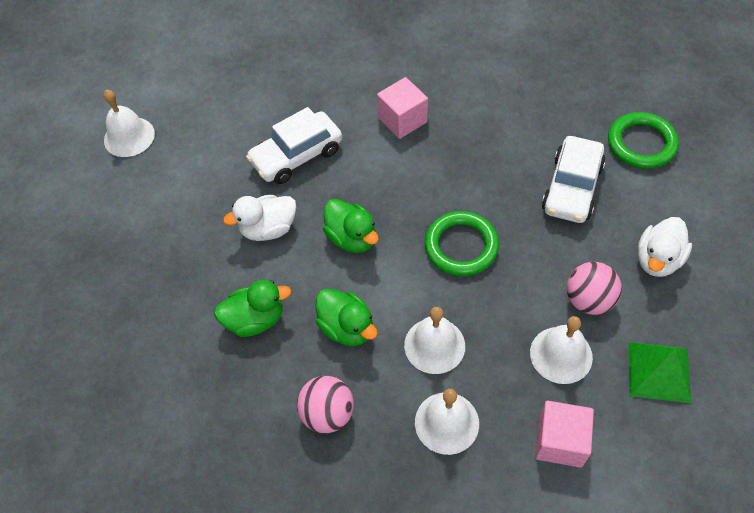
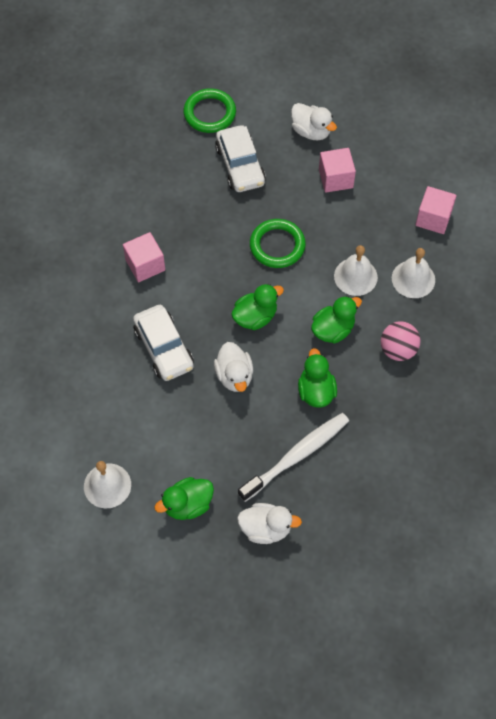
camera: 85 degrees left, 5 degrees up
(73, 290) = (266, 528): none -> white duck
(105, 210) = (187, 505): none -> green duck
(166, 310) = (296, 456): none -> white toothbrush
(561, 354) = (374, 204): white bell -> none
(572, 188) = (240, 165): white car -> white car turned 45 degrees clockwise
(588, 300) = (335, 178): pink ball -> pink cube
(659, 372) = (393, 154): green pyramid -> none

